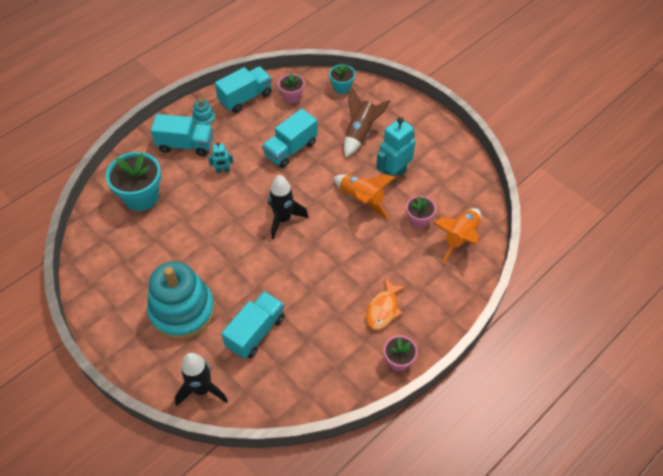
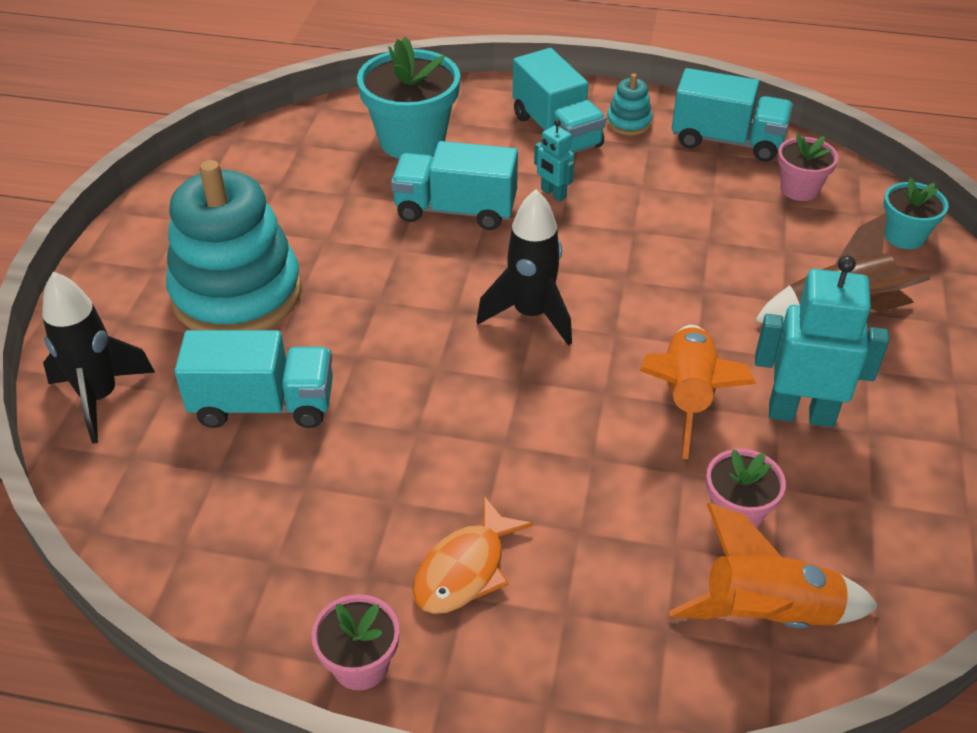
camera: 55 degrees right, 10 degrees down
(290, 149) = (688, 245): turquoise truck -> turquoise truck (455, 210)
(383, 309) = (465, 569): orange fish -> orange fish turned 45 degrees counterclockwise

